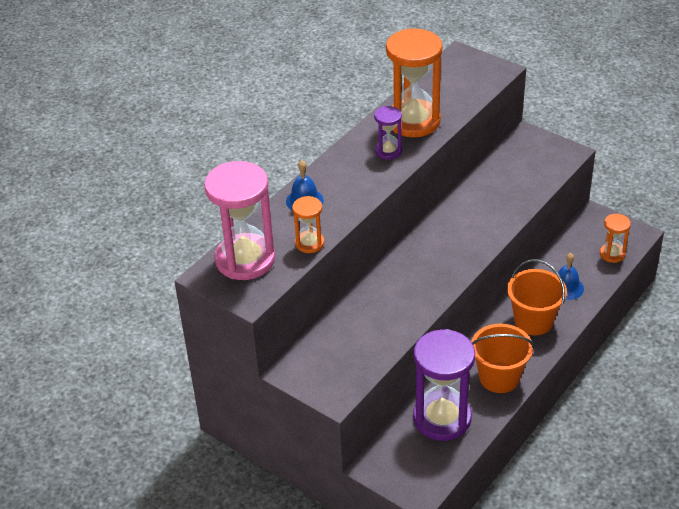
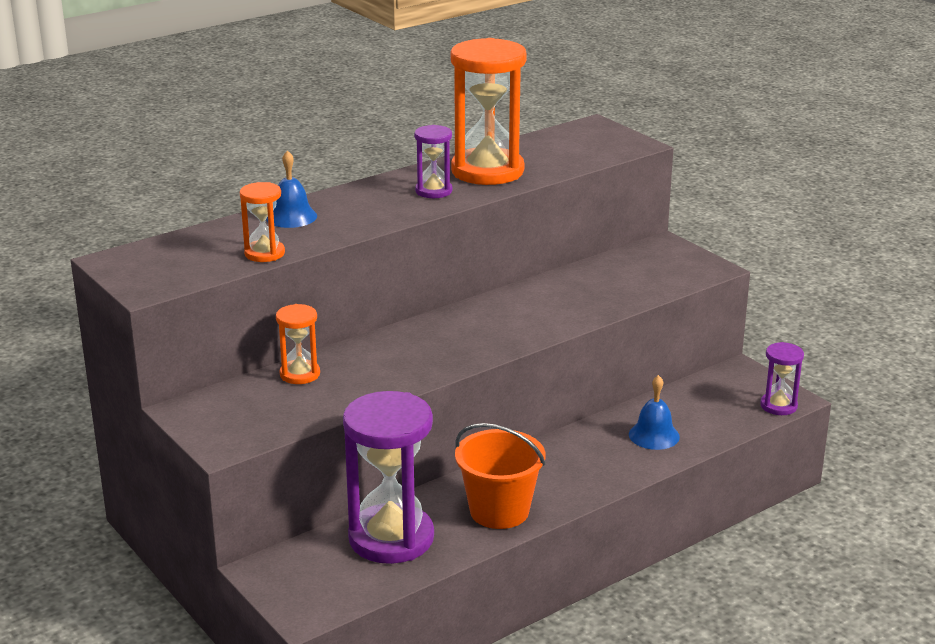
camera: 15 degrees right, 15 degrees down
(245, 259) = (172, 254): pink hourglass -> none
(533, 321) = (586, 461): orange bucket -> none
(612, 254) = (741, 413): orange hourglass -> orange hourglass (300, 374)
(633, 242) = (778, 406): none -> purple hourglass

